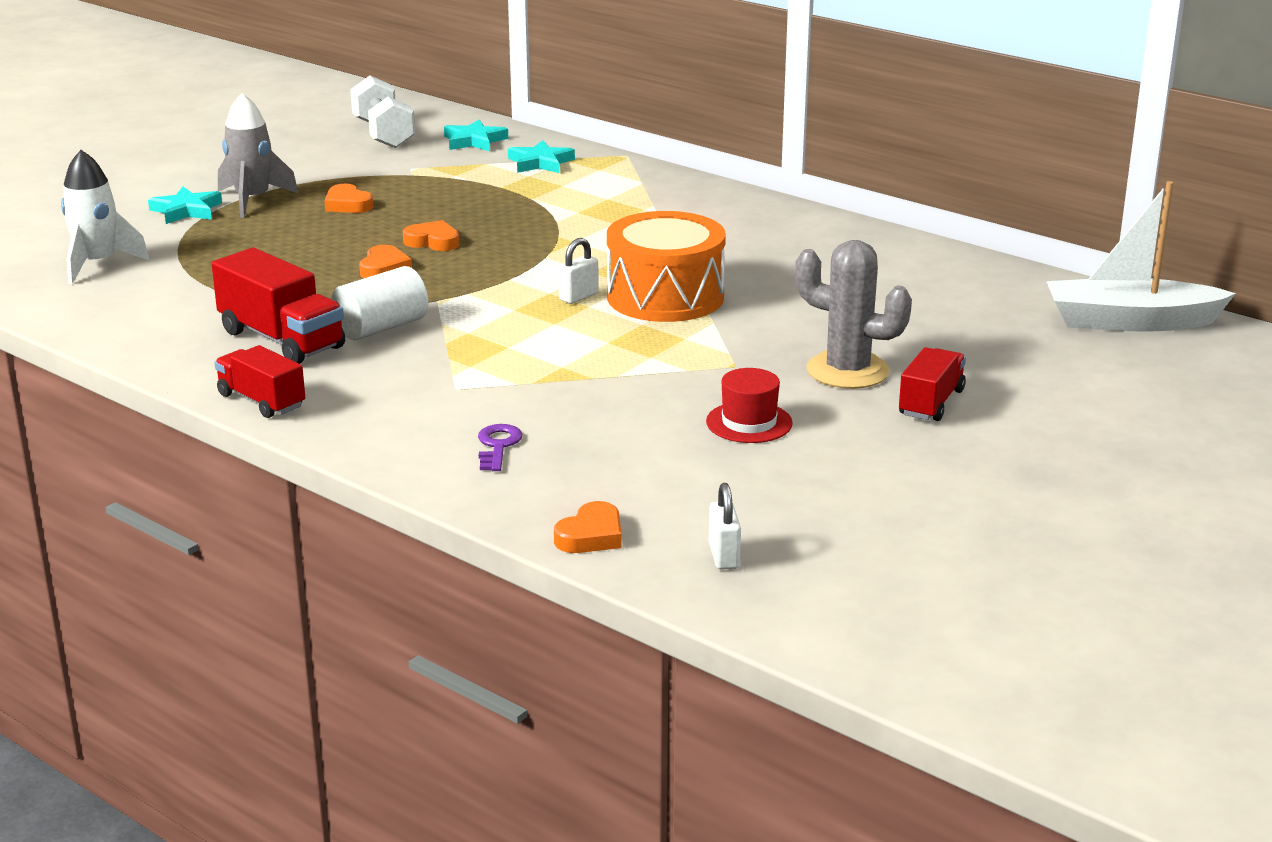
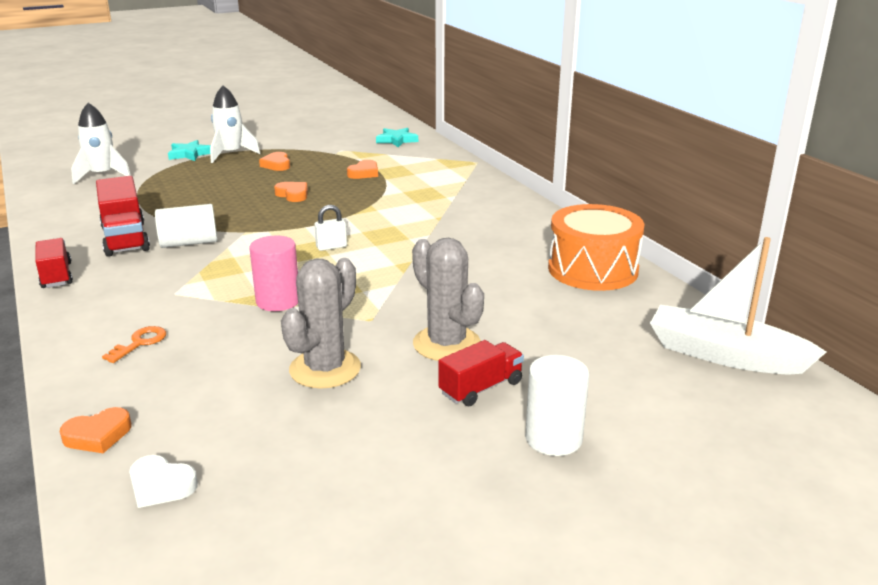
camera: 25 degrees right, 0 degrees up
(253, 200) = (231, 154): grey rocket -> white rocket
(383, 134) = (351, 129): white dumbbell -> none
(384, 268) = (243, 206): orange heart -> orange heart (364, 173)
(498, 446) = (140, 343): purple key -> orange key
(540, 163) = (419, 158): turquoise star -> none
(599, 369) = (278, 301): none -> pink cylinder
(665, 297) = (386, 258): orange drum -> orange drum (592, 269)
(724, 556) = (161, 486): white padlock -> white heart
(749, 422) = (325, 369): red hat -> grey cactus
(1046, 428) = (553, 438): none -> white cylinder

